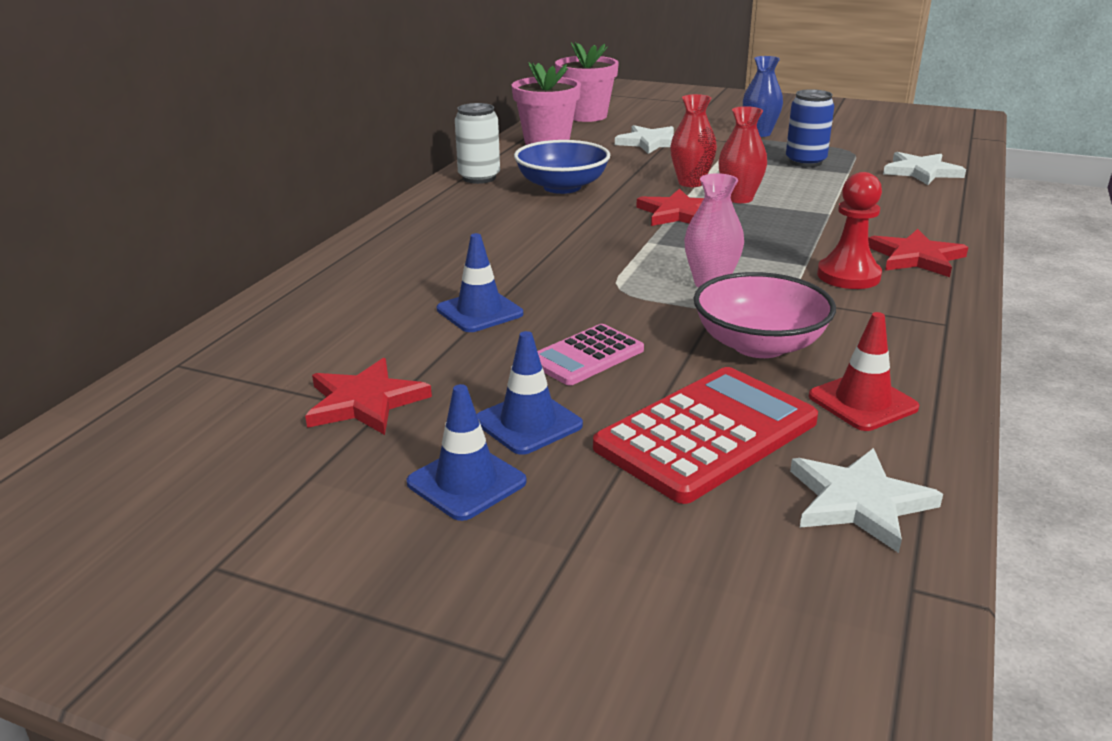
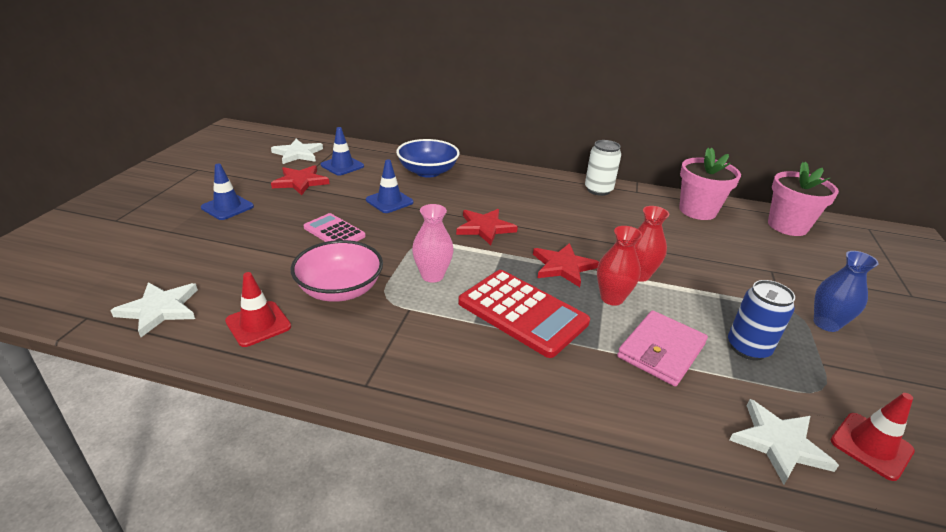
camera: 80 degrees right, 5 degrees up
(528, 423) = (270, 218): blue traffic cone -> blue traffic cone (342, 166)
(562, 187) = (596, 219): blue bowl -> blue bowl (428, 172)
(650, 142) = (736, 257): white star -> white star (298, 154)
(707, 434) = (242, 266): red calculator -> red calculator (522, 313)
(822, 190) = (661, 351): none -> pink wallet
(848, 276) = (454, 342): red pawn -> none
(907, 149) = (871, 446): none -> red traffic cone
(916, 257) = (501, 390): red star -> red star (485, 228)

